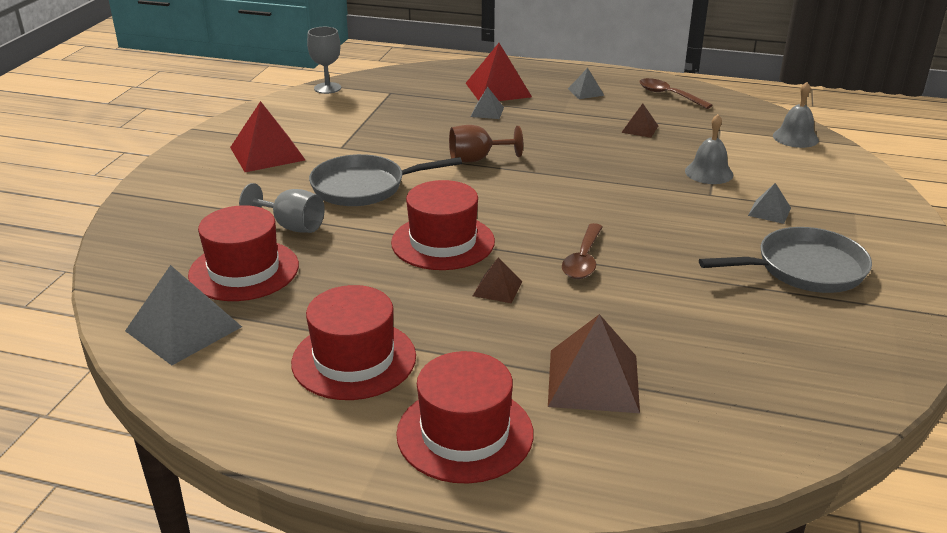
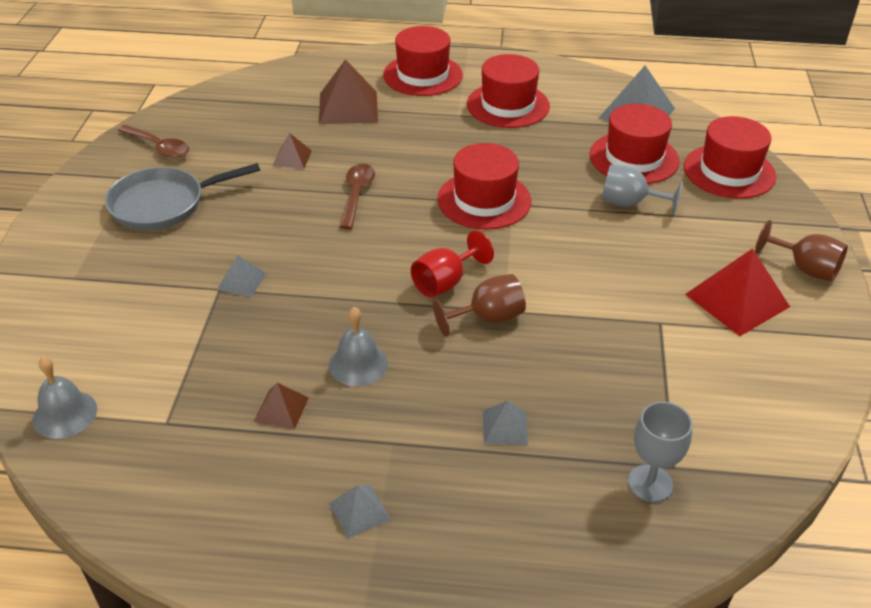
camera: 170 degrees right, 10 degrees up
(152, 246) = (729, 171): none -> red hat
(186, 166) = (805, 268): none -> brown goblet
(327, 88) = (778, 466): grey goblet -> grey goblet (650, 483)
(364, 187) = (593, 259): grey pan -> none
(497, 288) = (425, 162): brown pyramid -> brown pyramid (292, 158)
(498, 90) = (505, 498): red pyramid -> none
(505, 182) = (445, 282): none -> red goblet
(668, 95) = (220, 518): brown spoon -> brown spoon (159, 147)
(709, 172) = (210, 325): grey bell -> grey bell (358, 364)
(769, 211) = (164, 269): grey pyramid -> grey pyramid (242, 281)

